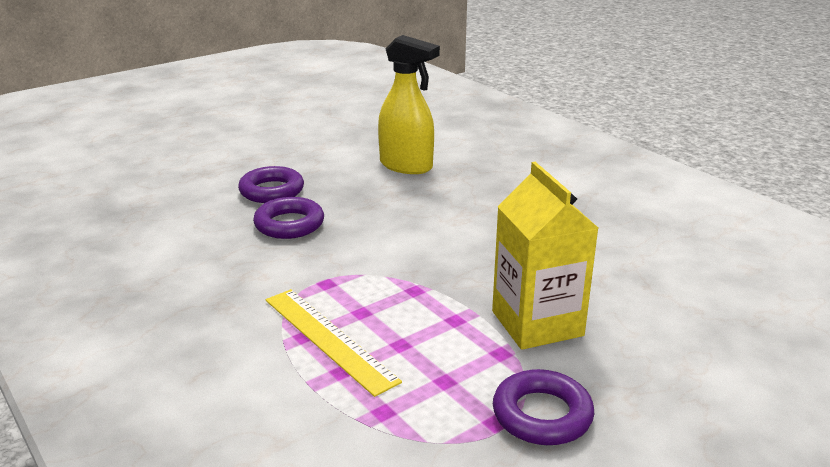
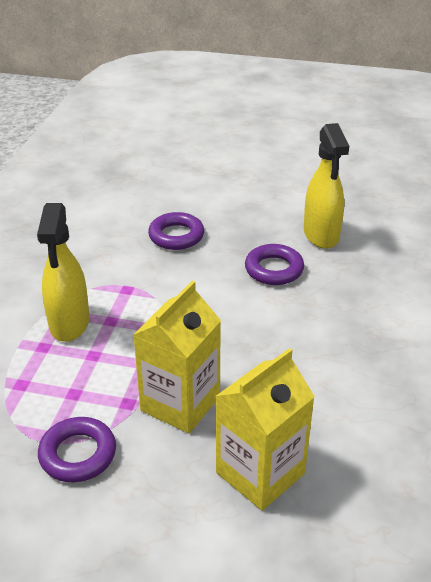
camera: 50 degrees right, 10 degrees up
(271, 191) = (208, 205): purple ring -> purple ring (274, 269)
(328, 339) = (69, 324): yellow ruler -> yellow spray bottle
(671, 321) = (260, 473): none -> yellow carton

